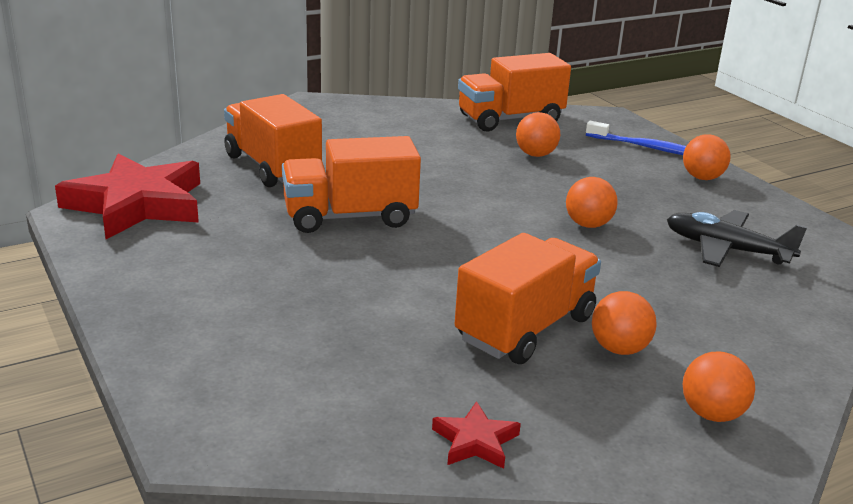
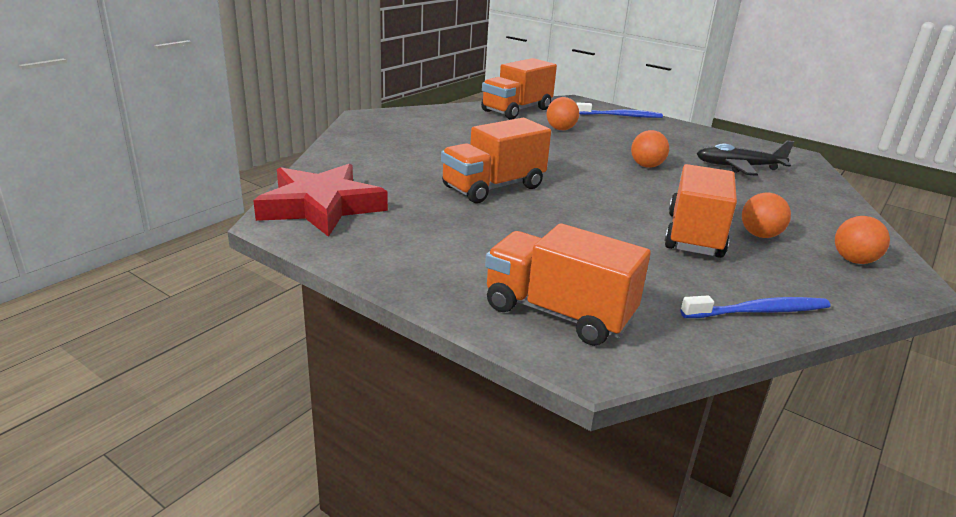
camera: 25 degrees left, 0 degrees up
(272, 167) = (394, 163): orange truck -> orange truck (558, 313)
(475, 441) = (758, 311): red star -> blue toothbrush
(702, 178) = (672, 129): orange ball -> none

